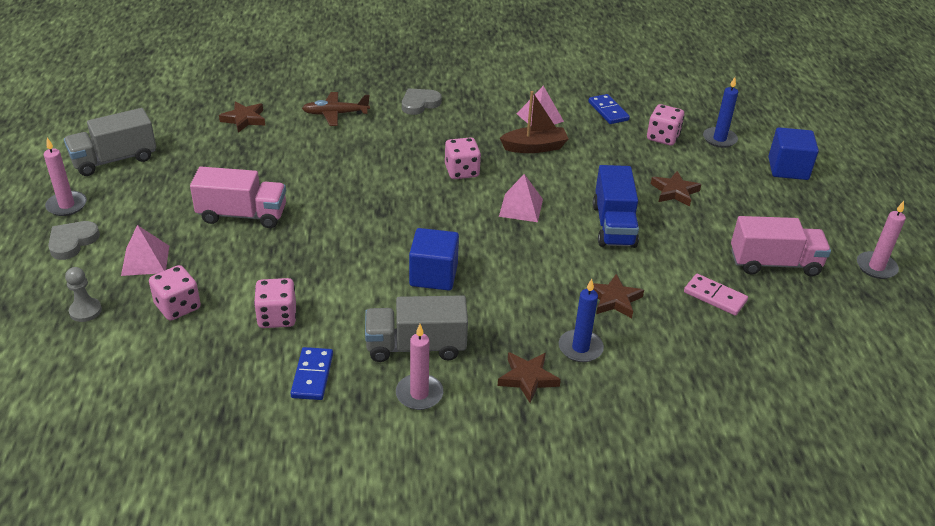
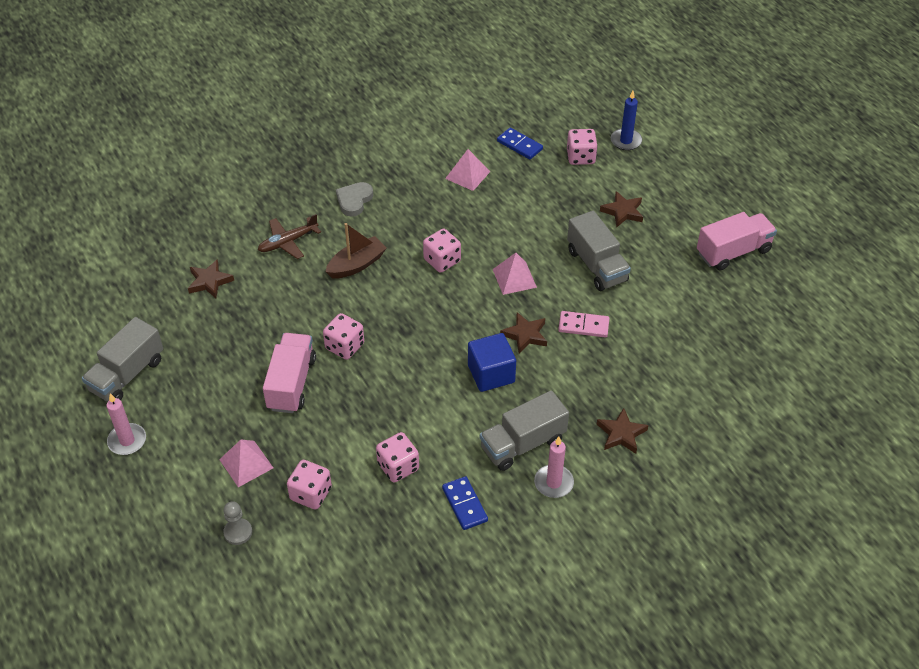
camera: 25 degrees left, 10 degrees up
(72, 242) = (166, 474): grey heart -> none
(242, 215) = (291, 383): pink truck -> pink truck turned 60 degrees counterclockwise
(315, 204) = (344, 346): none -> pink dice
(534, 147) = (484, 210): brown boat -> brown boat (356, 265)
(580, 348) = (641, 390): blue candle -> none
(613, 225) = (596, 265): blue truck -> grey truck
(614, 300) = (639, 336): brown star -> brown star (525, 335)
(715, 296) = (708, 302): pink domino -> pink domino (583, 326)
(788, 169) = (694, 152): blue cube -> none
(876, 267) = (804, 225): pink candle -> none

